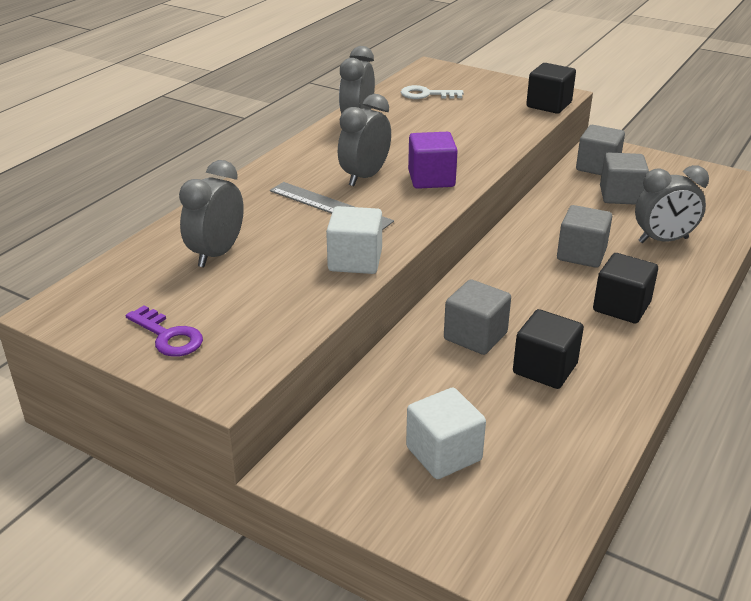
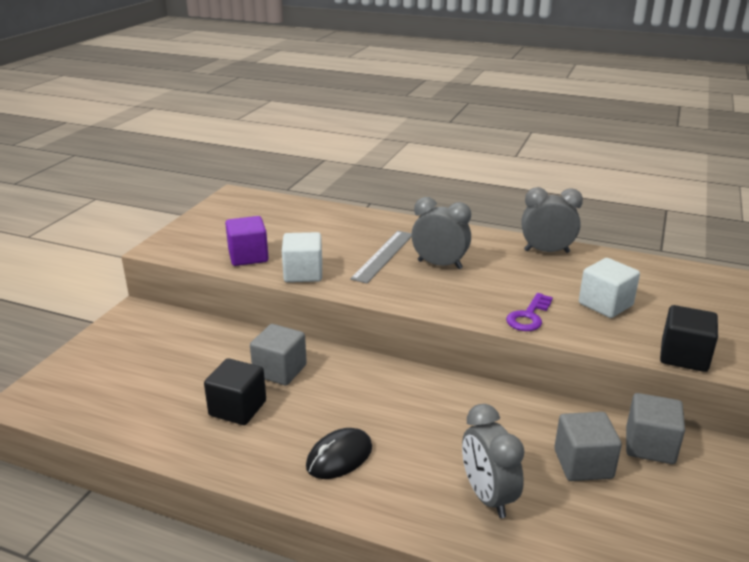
camera: 80 degrees right, 5 degrees down
(168, 336) = (208, 227): purple key -> purple key (528, 316)
(216, 254) = (303, 226): grey clock -> none
(426, 94) = (642, 279): white key -> none
(431, 179) = (451, 294): purple cube -> purple cube (248, 256)
(443, 453) = (141, 364): white cube -> white cube (605, 304)
(581, 254) = (431, 430): grey cube -> none
(621, 307) = (339, 457): black cube -> black mouse

